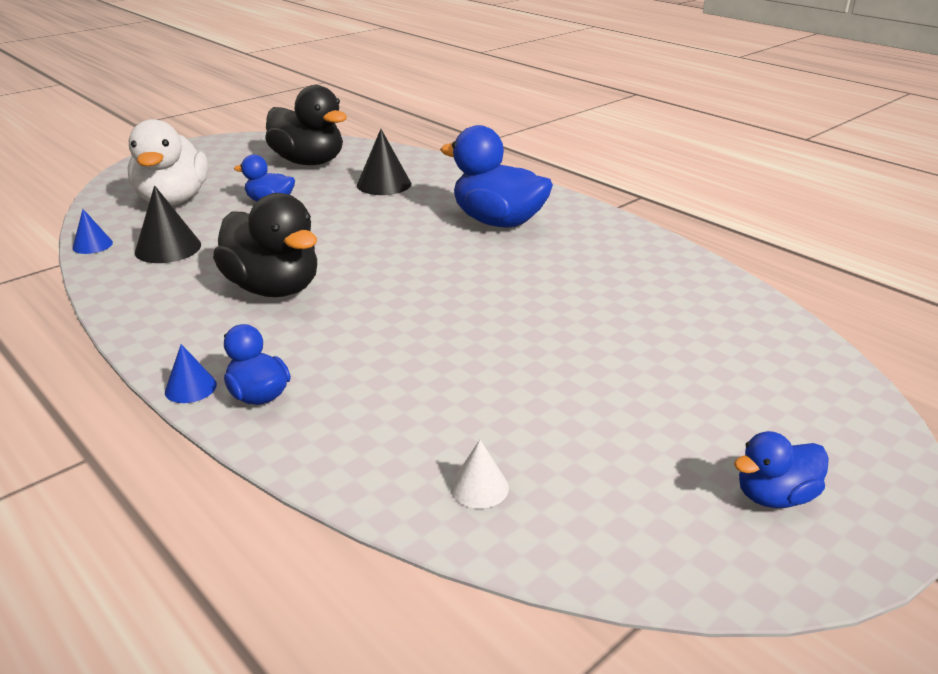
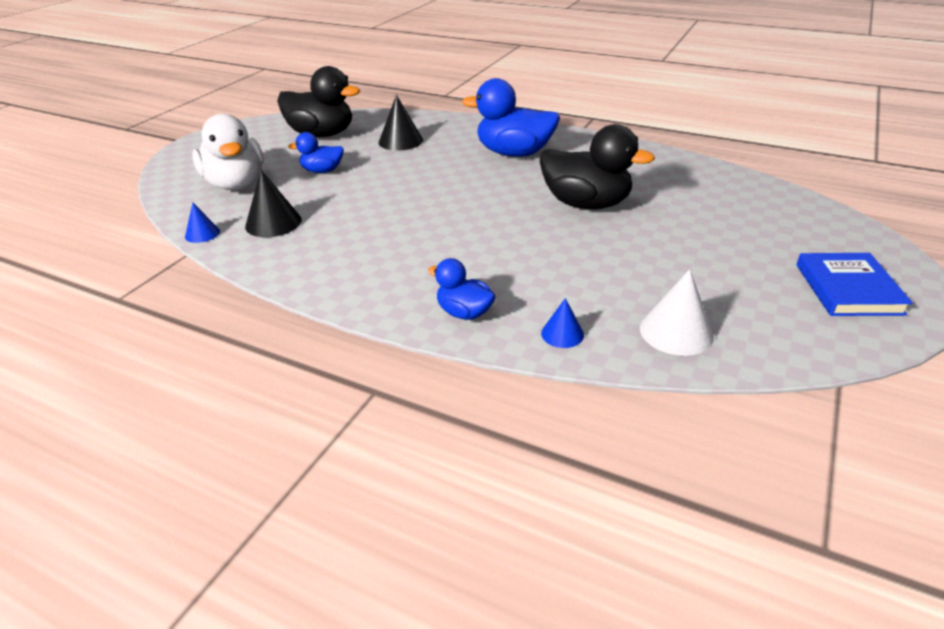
camera: 20 degrees left, 5 degrees up
(190, 388) = (406, 320): blue cone -> blue cone (562, 334)
(274, 288) = (395, 235): black duck -> black duck (586, 204)
(479, 487) = (676, 332): white cone -> white cone, size x1.68
(774, 496) = (848, 289): blue duck -> blue book

